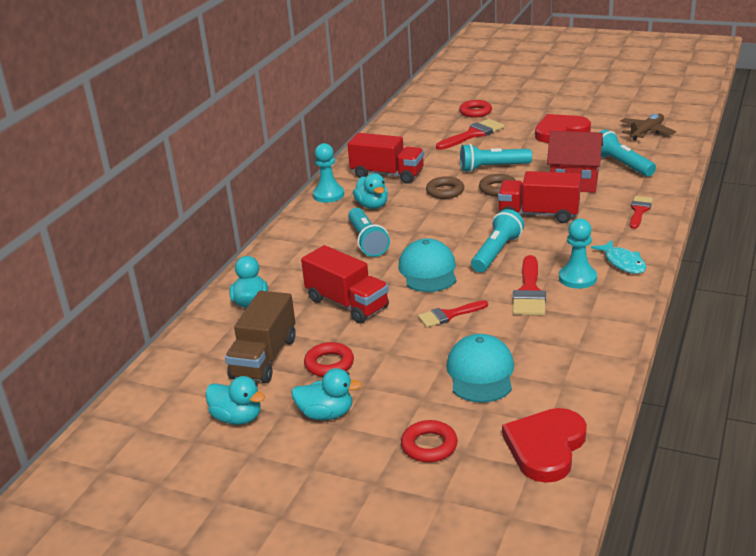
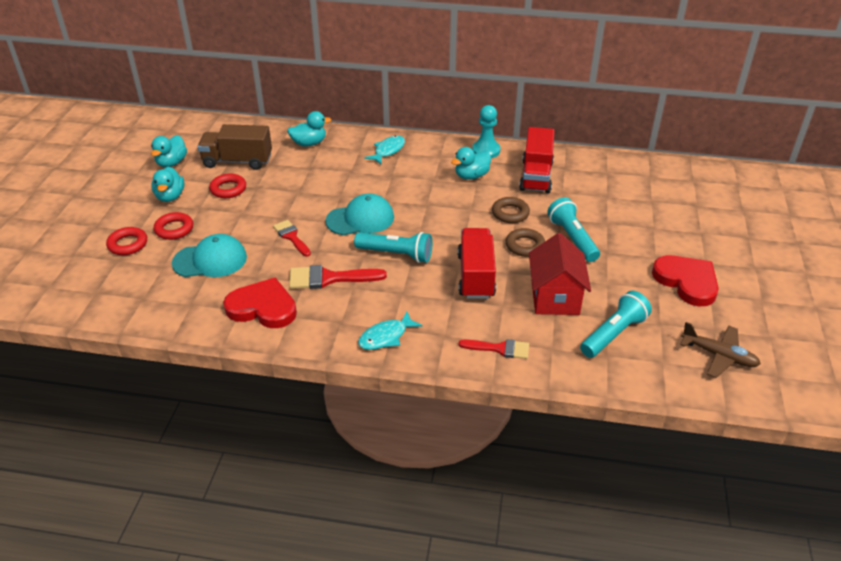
camera: 75 degrees right, 10 degrees up
(298, 250) = (388, 151): none -> turquoise fish
(347, 303) = (308, 185): red truck -> none
(367, 241) = (406, 182): turquoise flashlight -> none
(472, 134) = (650, 218): red brush -> none
(475, 112) = (712, 215): red ring -> red ring (174, 229)
(545, 447) = (115, 299): red heart -> red heart (263, 307)
(577, 278) = (354, 307): turquoise pawn -> none

